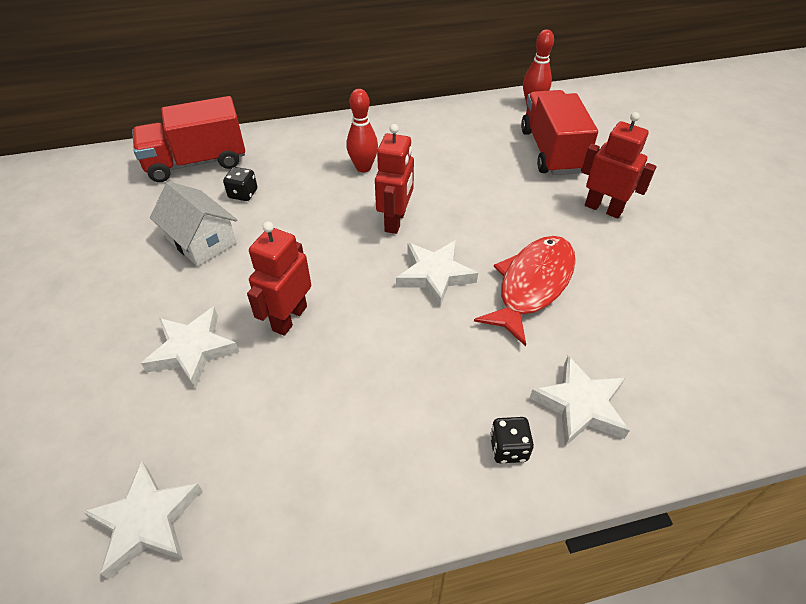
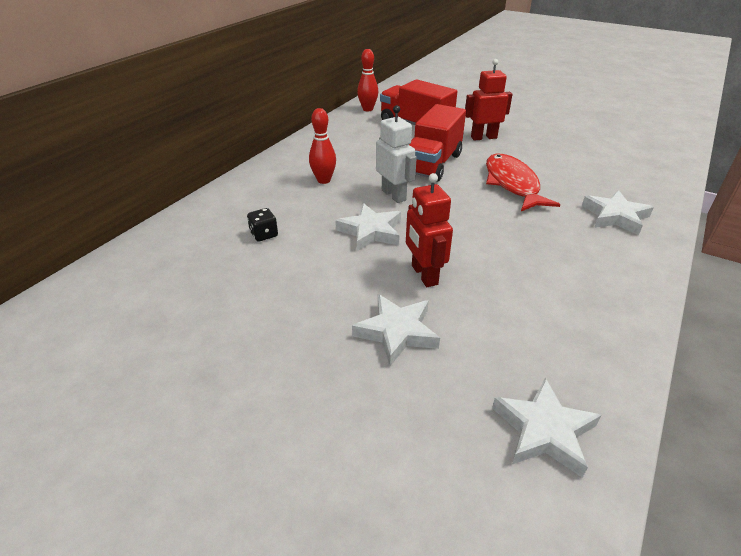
camera: 45 degrees left, 10 degrees down
(197, 162) = (187, 237): red truck -> red truck (432, 164)
(201, 241) = (283, 275): white house -> none
(395, 221) = (394, 195): red robot -> white robot
(434, 275) = (461, 207): white star -> white star (371, 231)
(508, 448) = (623, 252): black dice -> none

